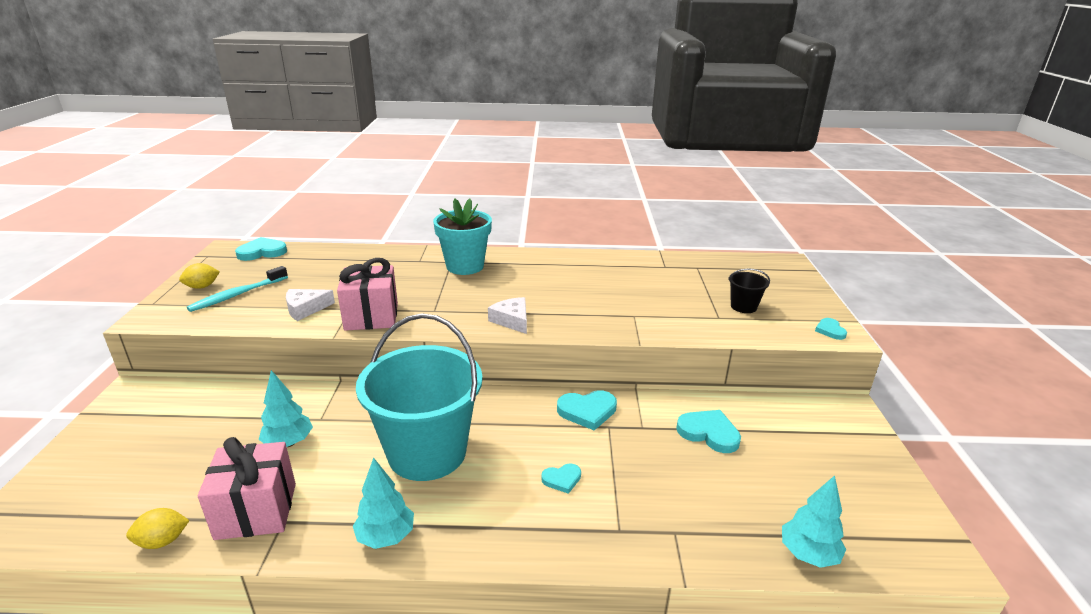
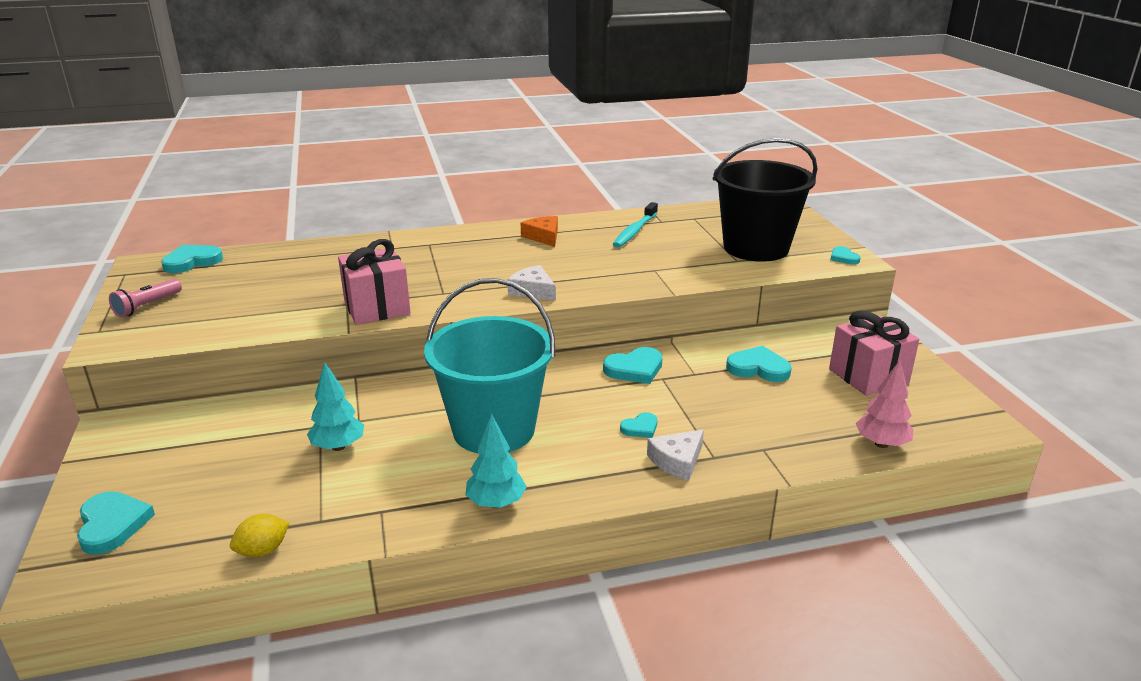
camera: 15 degrees left, 0 degrees up
(71, 484) = (112, 525): none -> turquoise heart
(202, 287) = (147, 306): yellow lemon -> pink flashlight
(238, 295) = (200, 308): turquoise toothbrush -> turquoise toothbrush (635, 231)
(256, 511) = (346, 508): pink gift -> pink gift (868, 376)
(305, 309) = (294, 311): white cheese -> white cheese (677, 461)
(465, 266) = (447, 247): turquoise flower pot -> none
(551, 268) = (543, 237): none -> orange cheese
(743, 307) = (756, 248): black bucket -> black bucket, size x2.45
(808, 554) = (881, 444): turquoise tree -> pink tree

